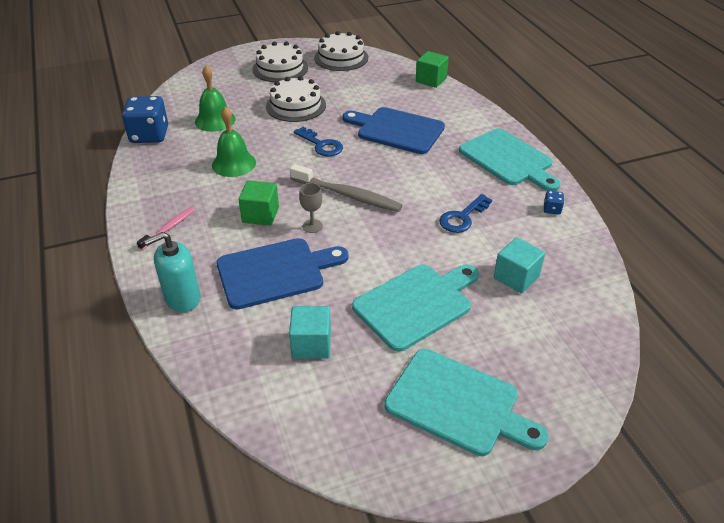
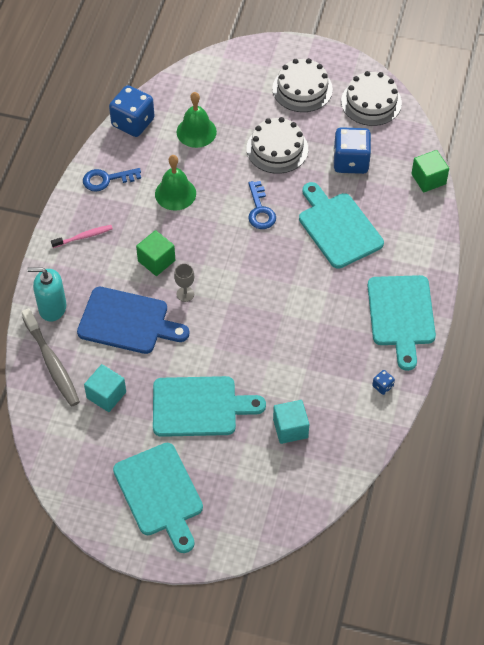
camera: 35 degrees right, 15 degrees up
(347, 195) = (236, 278): grey toothbrush -> grey toothbrush (52, 363)
(363, 92) = (350, 162): none -> blue dice
(397, 130) = (338, 227): blue cutting board -> turquoise cutting board
(462, 217) = (304, 352): blue key -> blue key (106, 179)

